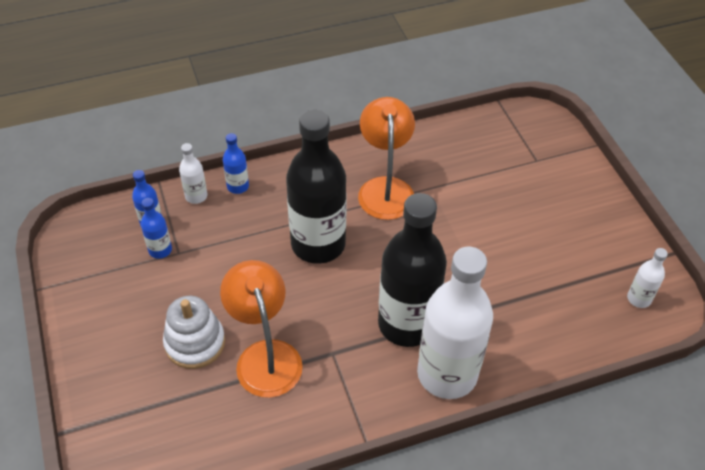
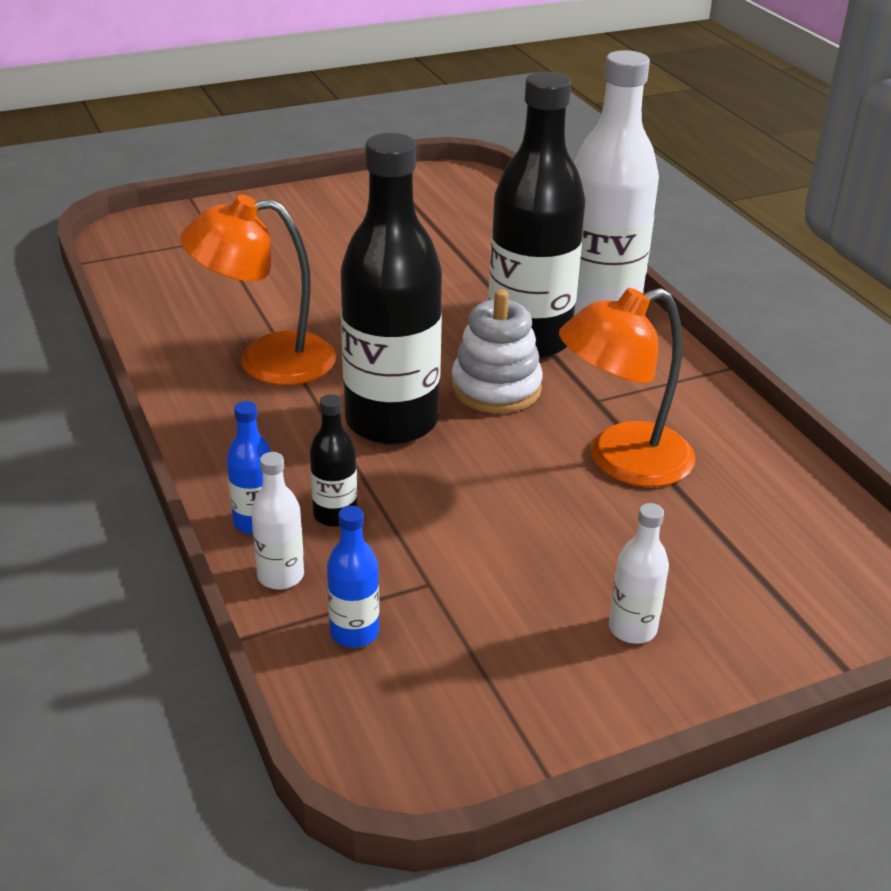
camera: 95 degrees left, 15 degrees down
(160, 250) = (425, 609): blue bottle -> none
(195, 343) = (621, 538): white stacking toy -> white stacking toy (496, 388)
(238, 217) = (335, 514): none -> black bottle
(639, 299) = (452, 190): white bottle -> white bottle (632, 629)

